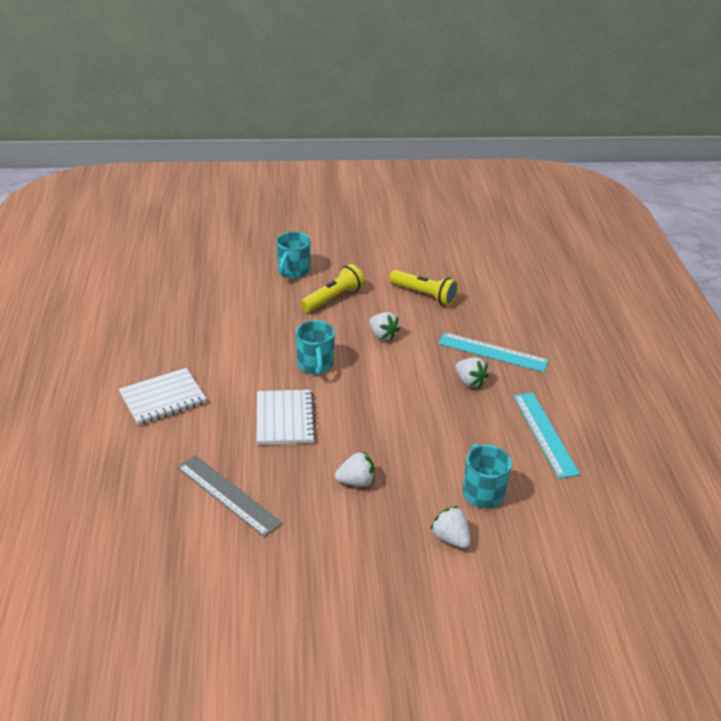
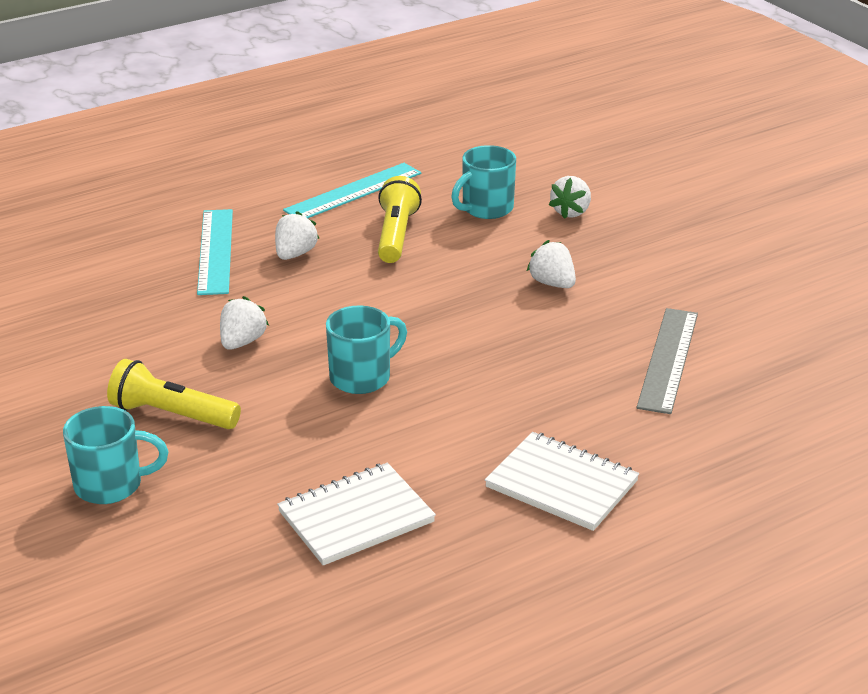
camera: 115 degrees left, 5 degrees down
(285, 419) = (498, 364): white notebook -> white notebook (356, 517)
(424, 295) = (103, 334): yellow flashlight -> yellow flashlight (396, 235)

